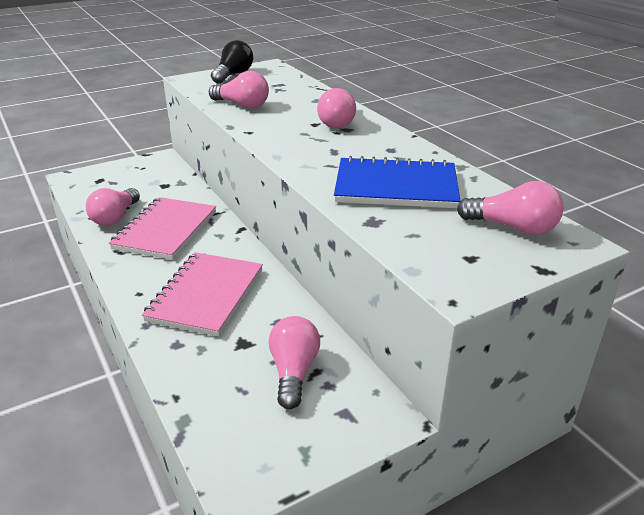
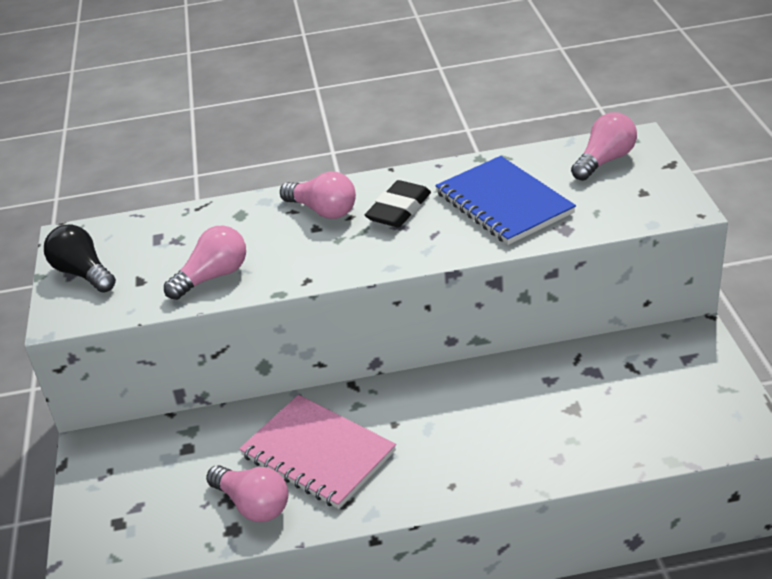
camera: 65 degrees left, 5 degrees up
(206, 295) = (480, 428): pink notebook -> none
(293, 372) = (626, 380): pink light bulb -> none
(357, 147) = (399, 209): none -> black eraser
(396, 187) = (504, 203): blue notebook -> blue notebook turned 60 degrees counterclockwise

